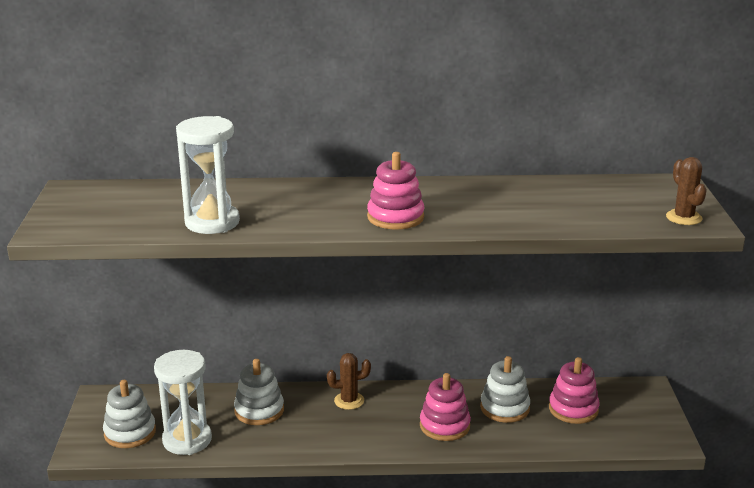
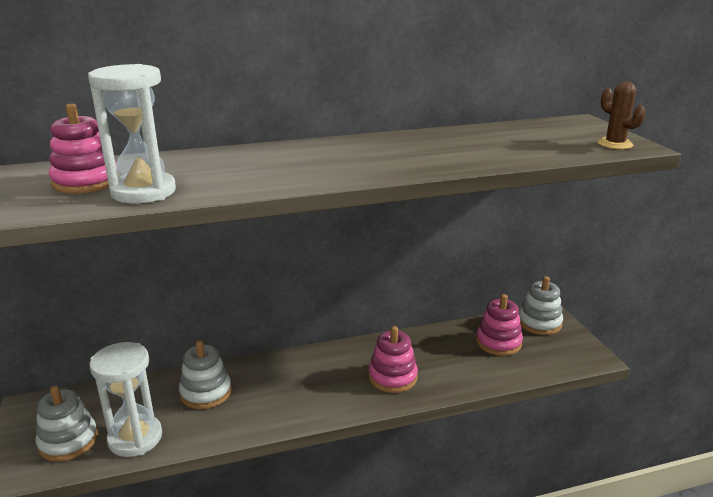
camera: 15 degrees left, 0 degrees up
(349, 401) = (293, 367): brown cactus -> none
(395, 217) = (346, 168): pink stacking toy -> pink stacking toy (86, 182)
(504, 408) = (439, 351): white stacking toy -> white stacking toy (539, 323)

